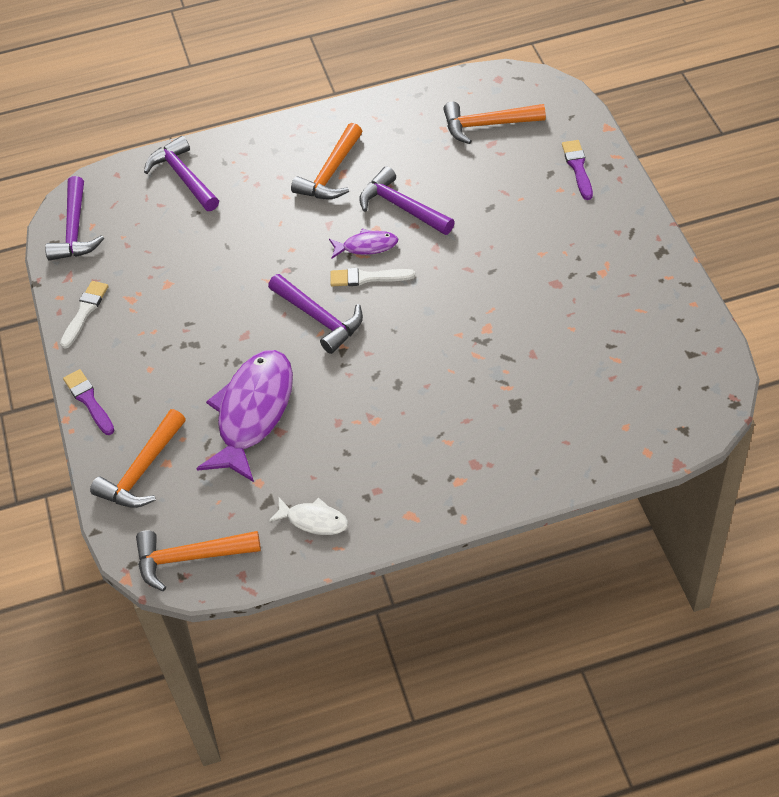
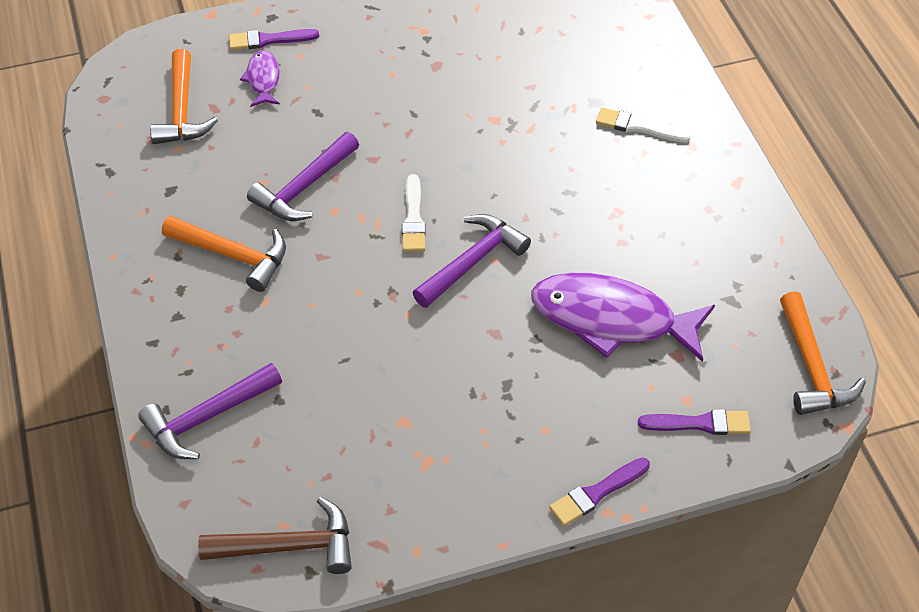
camera: 95 degrees left, 0 degrees up
(75, 230) = (289, 546): purple hammer -> brown hammer
(85, 312) = (446, 515): white brush -> white brush (637, 127)
(142, 471) = (700, 423): orange hammer -> purple brush
(314, 520) = (751, 260): white fish -> none
(367, 246) = (363, 219): purple fish -> purple fish (263, 79)

